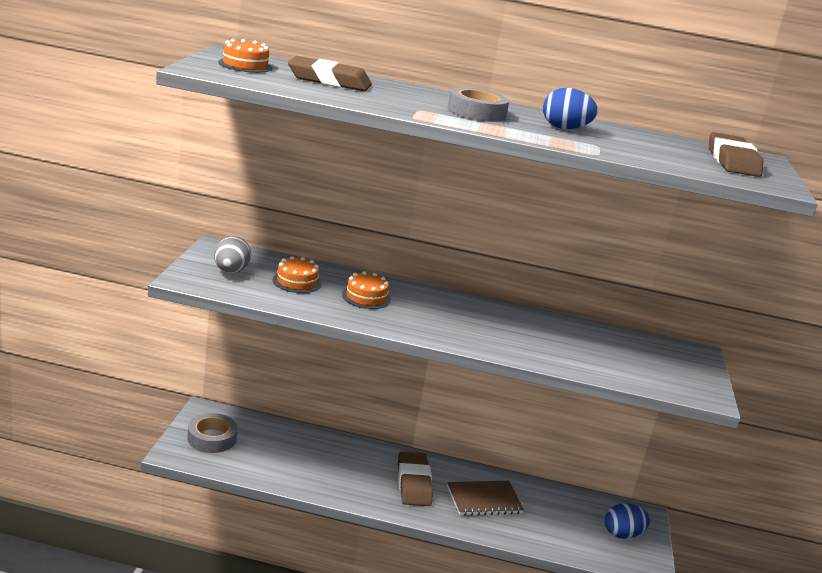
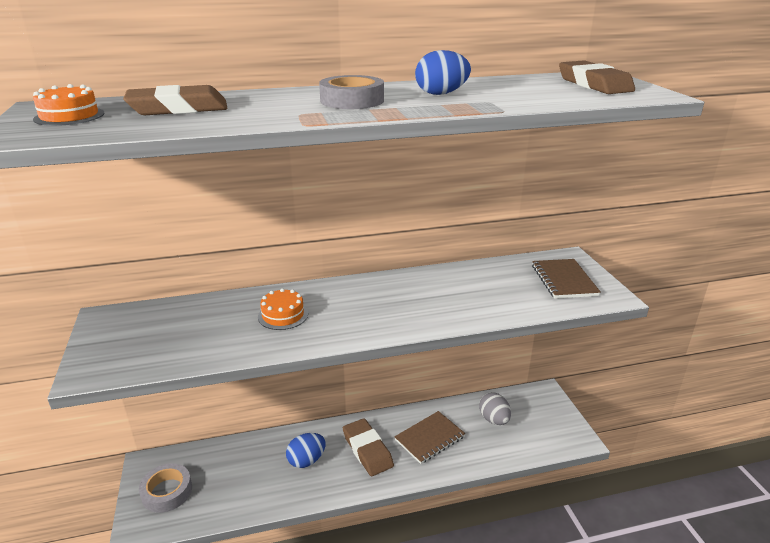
camera: 20 degrees left, 5 degrees up
(230, 271) = (133, 341): grey egg -> grey egg (494, 419)
(297, 282) = (207, 325): orange cake -> none
(622, 534) = (542, 418): blue egg -> blue egg (306, 460)
(669, 367) = (564, 280): none -> brown notebook

